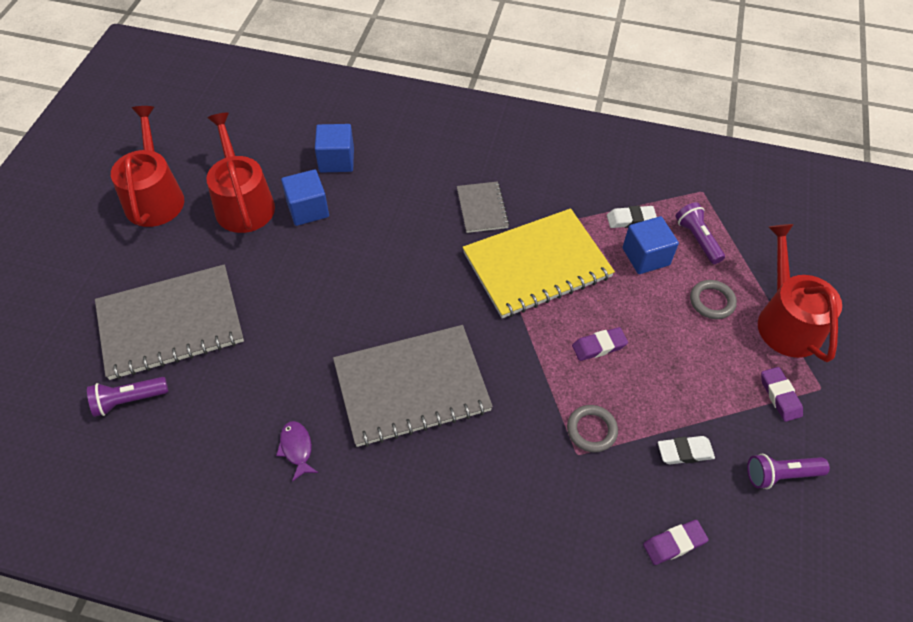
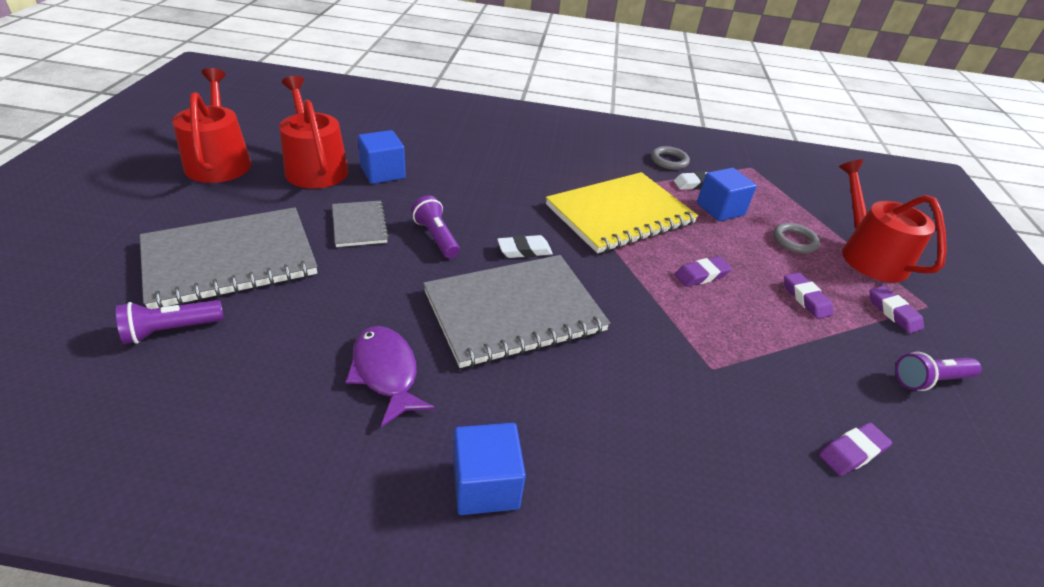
camera: 10 degrees left, 15 degrees down
(297, 449) = (386, 373): purple fish -> purple fish, size x1.59
(336, 160) = (408, 140): blue cube -> blue cube (485, 485)
(482, 208) = (556, 175): grey notebook -> grey notebook (359, 225)
(591, 430) = (719, 346): grey ring -> grey ring (669, 161)
(684, 452) = (824, 363): white eraser -> white eraser (524, 250)
(695, 377) = (806, 299): none -> purple eraser
(697, 239) = (761, 198): purple flashlight -> purple flashlight (436, 237)

